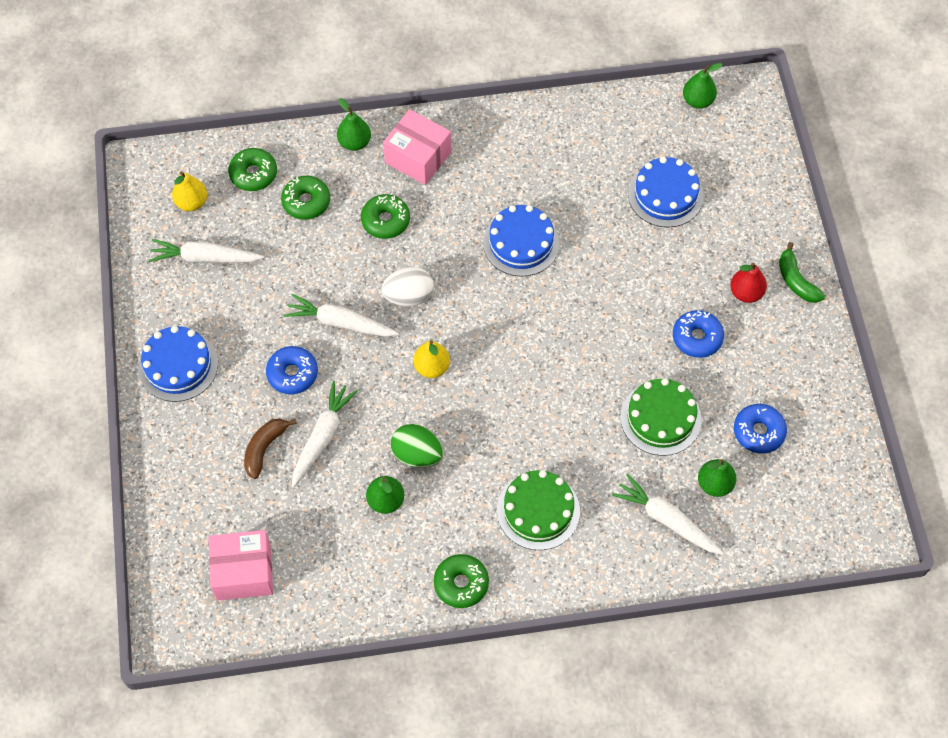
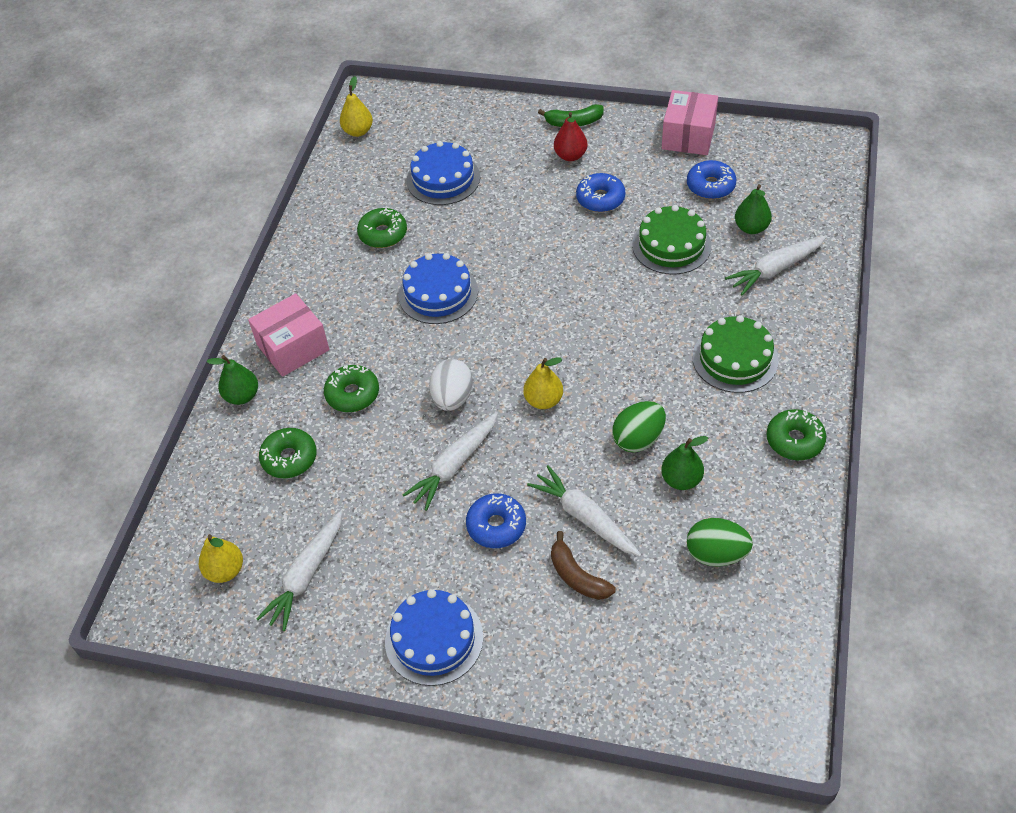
camera: 65 degrees left, 10 degrees down
(243, 572) = (722, 636): pink box -> pink box (688, 136)
(253, 174) = (224, 499): green donut -> green donut (383, 234)
(319, 548) = (716, 554): none -> green egg
(698, 101) = (358, 131): green pear -> yellow pear

